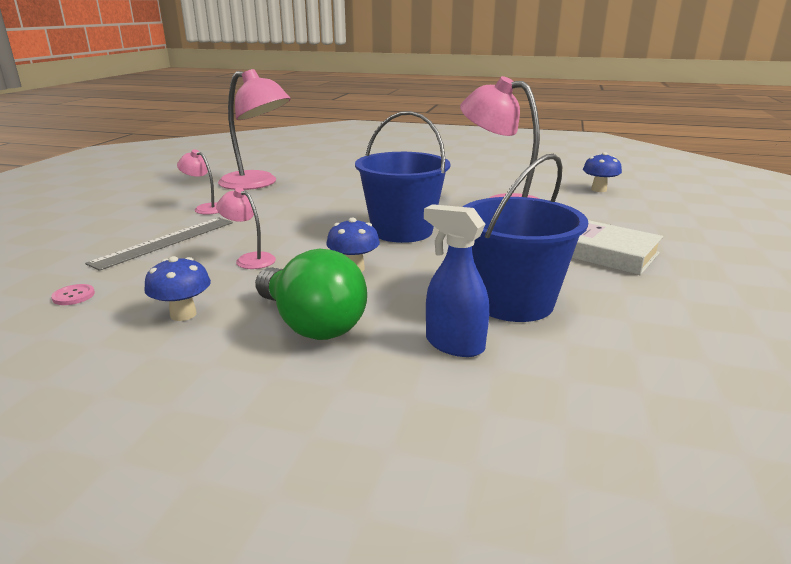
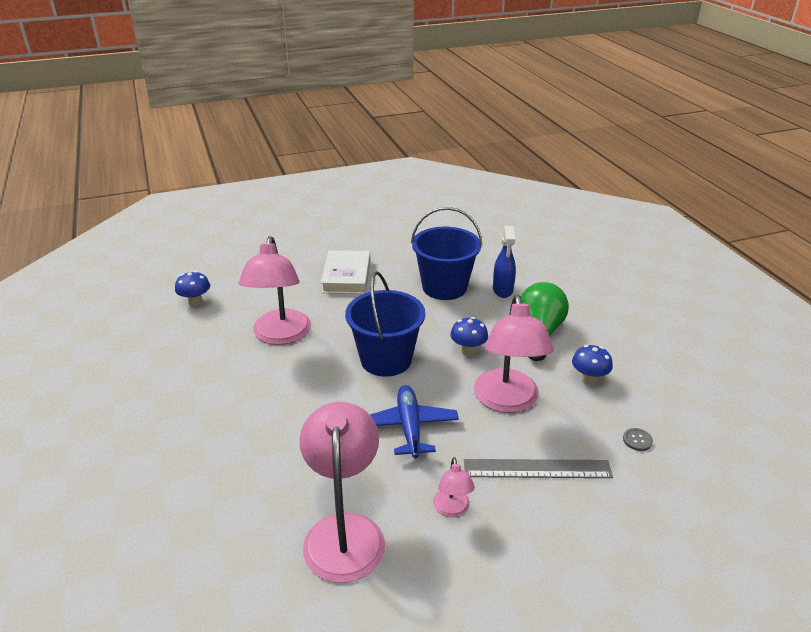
camera: 125 degrees left, 10 degrees up
(73, 296) = (637, 440): pink button -> grey button
(250, 259) = (507, 401): pink lamp -> pink lamp, size x2.11
(301, 217) = (409, 427): none -> blue plane

